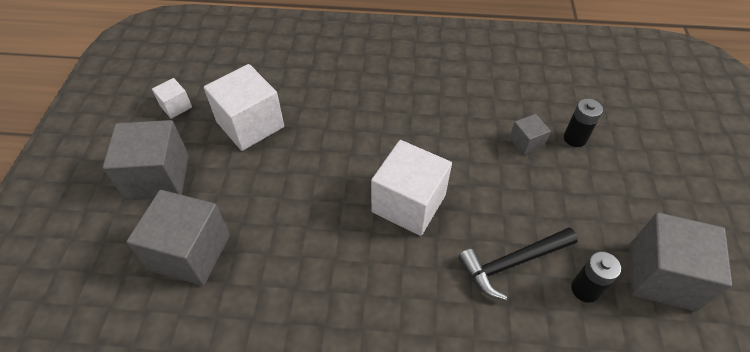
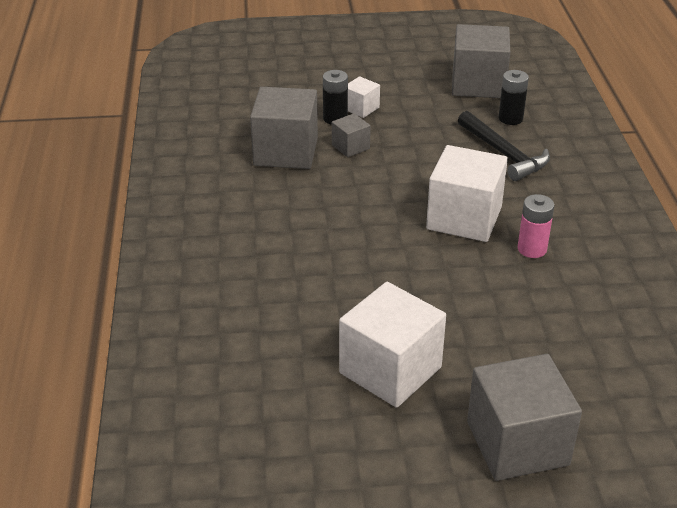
camera: 100 degrees left, 15 degrees down
(176, 106) = (378, 468): white cube -> white cube (361, 108)
(191, 252) = (608, 374): grey cube -> grey cube (286, 152)
(355, 244) = (532, 249): none -> pink battery

